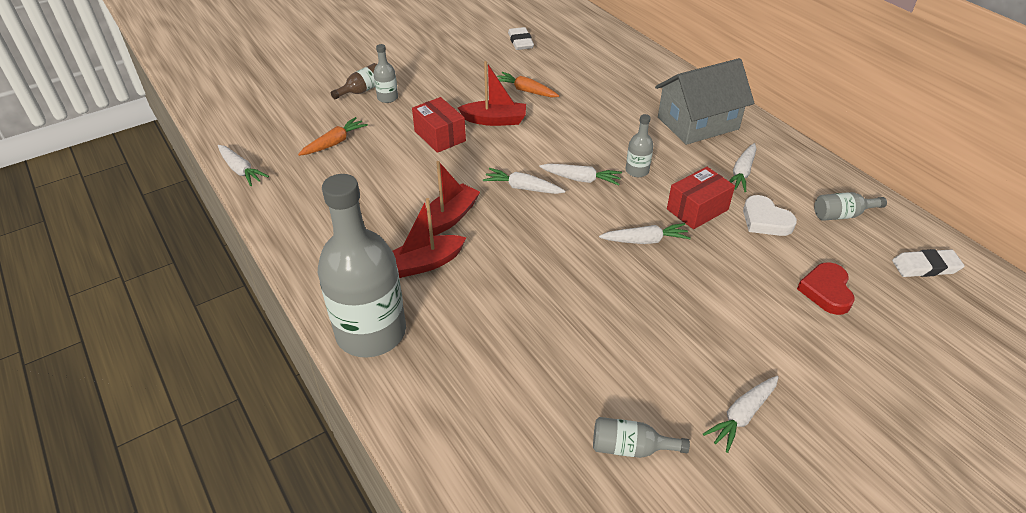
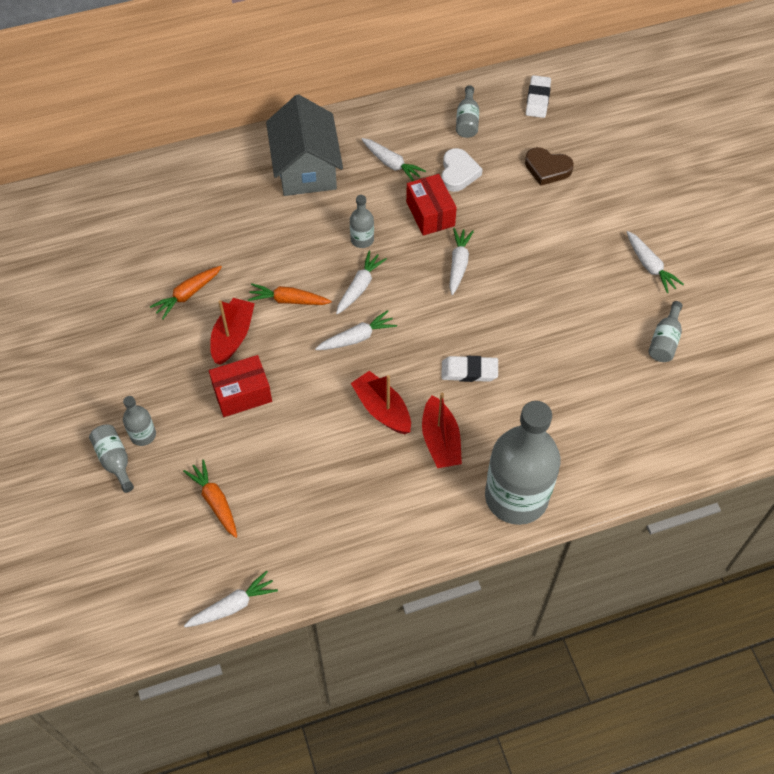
camera: 75 degrees left, 15 degrees up
(362, 90) = (115, 460): brown bottle -> grey bottle
(520, 42) = (79, 275): white eraser -> white eraser (469, 371)
(523, 188) = (357, 338): white carrot -> white carrot turned 150 degrees counterclockwise
(545, 141) = (288, 300): none -> orange carrot
(765, 220) = (458, 173): white heart -> white heart turned 60 degrees counterclockwise
(826, 291) = (547, 169): red heart -> brown heart

